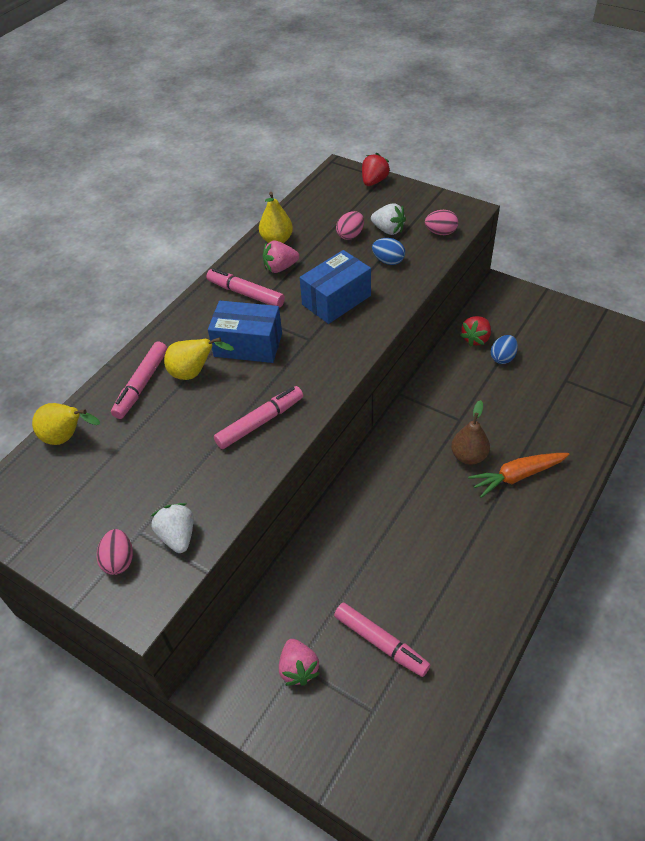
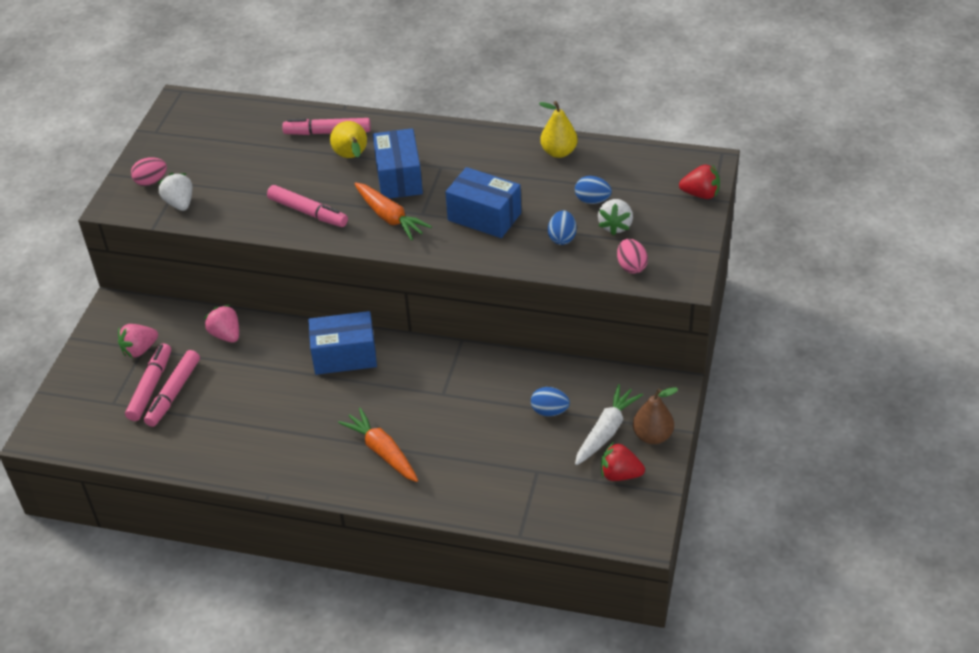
camera: 70 degrees right, 5 degrees down
(67, 437) = (258, 114): yellow pear -> none
(178, 536) = (180, 203): white strawberry -> white strawberry turned 75 degrees counterclockwise
(245, 294) = (468, 156): pink marker -> pink marker (150, 387)
(280, 268) = (516, 167): pink strawberry -> pink strawberry (226, 335)
(302, 362) = (389, 217): none -> orange carrot
(350, 235) = (592, 200): pink egg -> blue egg
(385, 480) = (344, 356): none -> blue box
(468, 456) = (396, 410): brown pear -> brown pear (652, 436)
(476, 339) = (570, 383): red strawberry -> red strawberry (620, 474)
(534, 331) = (606, 431): none -> white carrot

